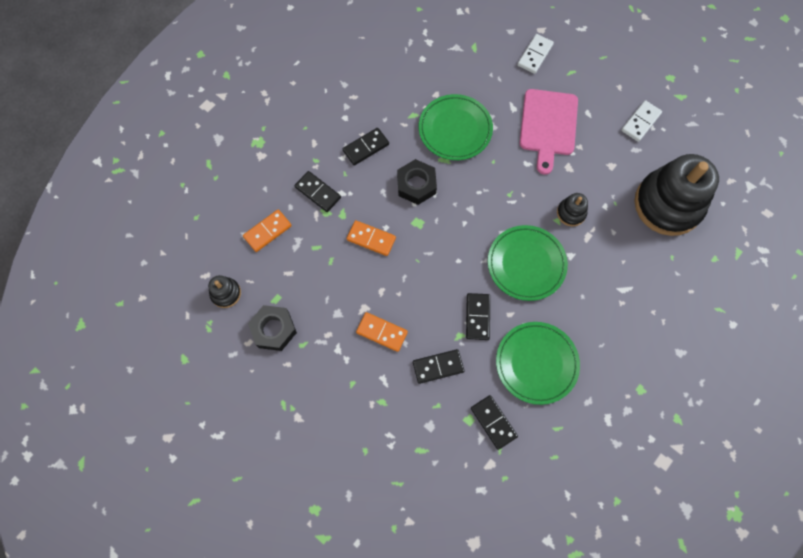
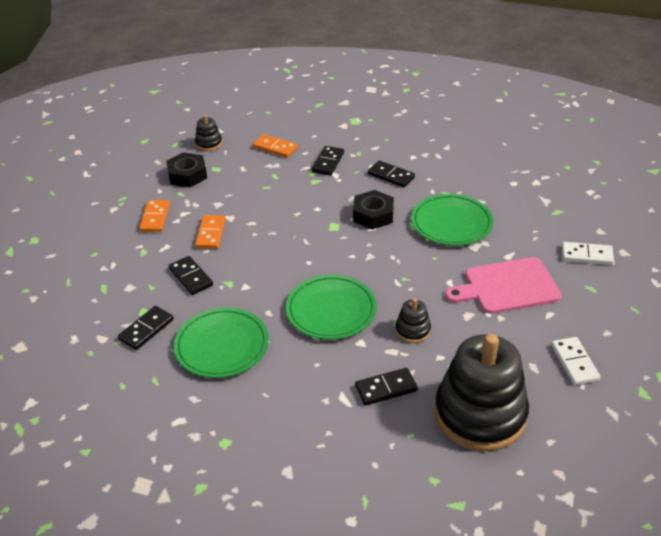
camera: 70 degrees right, 30 degrees down
(371, 239) = (300, 203): orange domino -> orange domino (155, 218)
(478, 317) = (254, 290): black domino -> black domino (386, 388)
(641, 122) = (574, 362): white domino -> white domino turned 60 degrees clockwise

